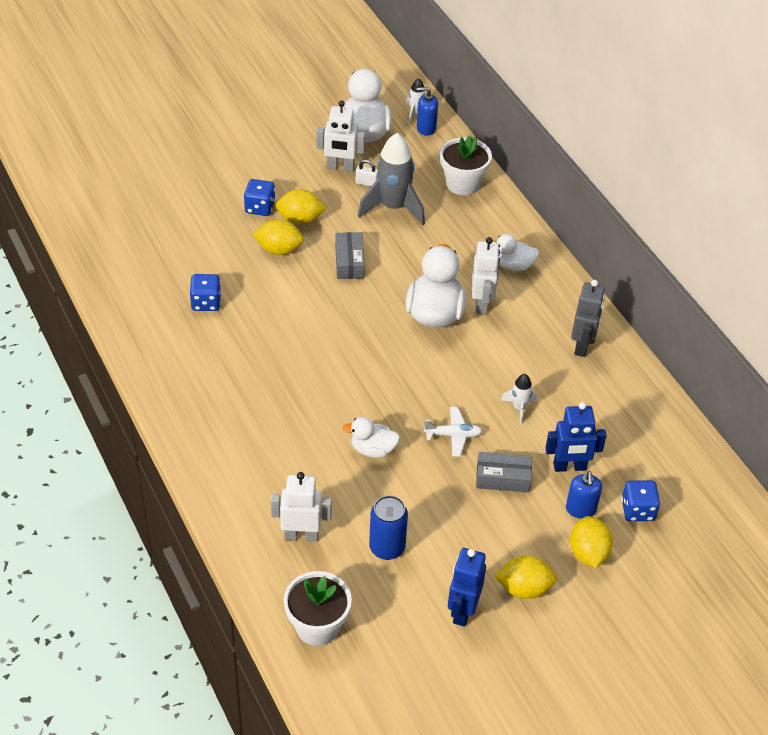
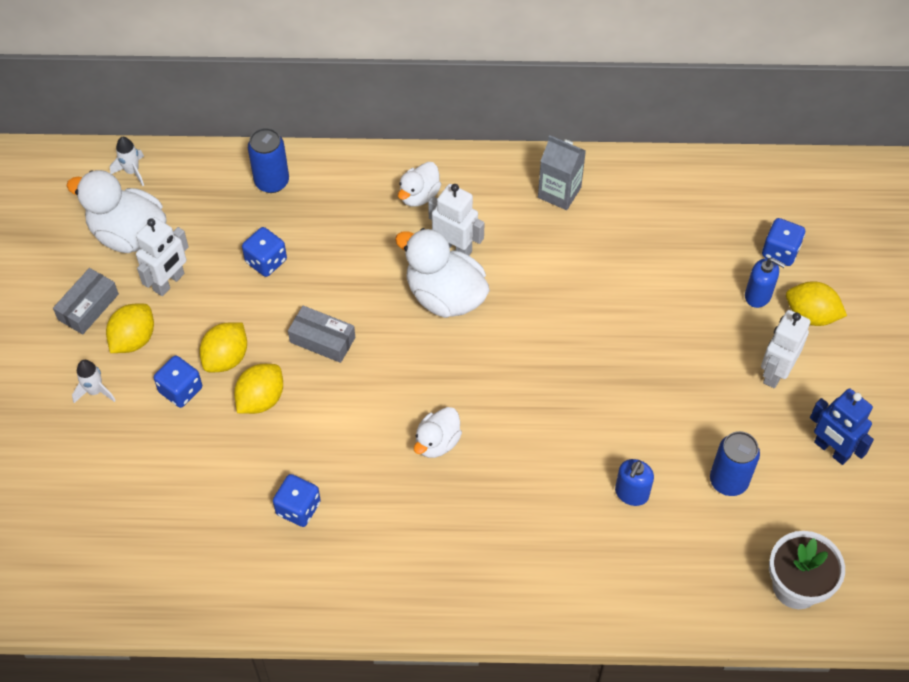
camera: 60 degrees left, 10 degrees up
(301, 535) = (677, 552): white robot -> white robot (775, 372)
(366, 183) = (211, 269): white padlock -> none
(373, 449) = (598, 437): white duck -> white duck (437, 442)
(393, 207) = (266, 261): grey rocket -> blue dice
(426, 128) = (163, 174): blue soap dispenser -> blue soap dispenser (631, 493)
(453, 435) = (616, 357): white plane -> none
(463, 183) = (272, 182): white flower pot -> blue can
(503, 478) = (690, 340): grey box -> grey box (88, 307)
(519, 408) = (610, 284): white rocket -> white rocket (95, 391)
(524, 589) = (828, 387): yellow lemon -> yellow lemon (133, 339)
(569, 467) = (704, 279): blue robot -> none
(582, 345) = (559, 192): grey robot -> grey carton

